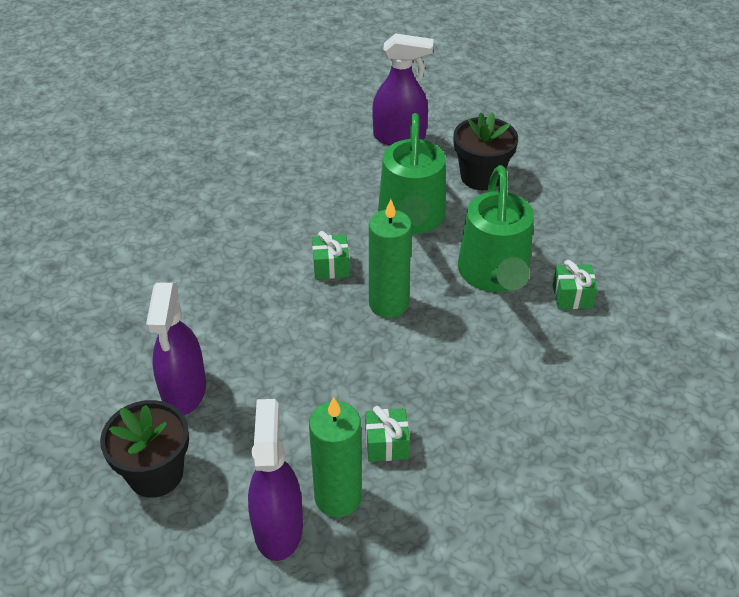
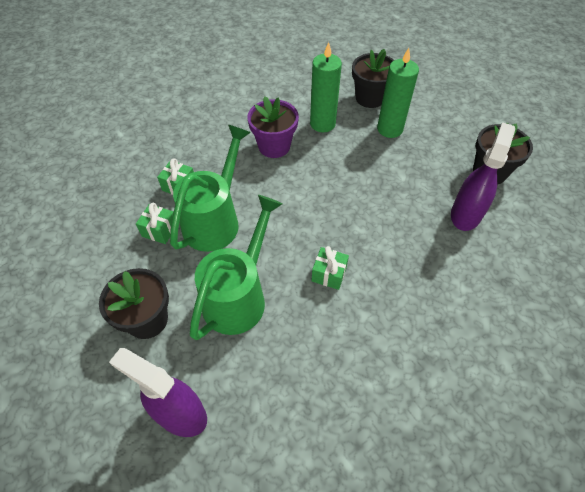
camera: 155 degrees left, 10 degrees up
(278, 528) = (425, 126): purple spray bottle -> none
(386, 444) = (351, 144): green gift -> green gift (159, 230)
(388, 304) = (303, 226): green candle -> green candle (322, 124)
(401, 557) = (370, 98): none -> black flower pot
(497, 395) = (274, 146): none -> purple flower pot

